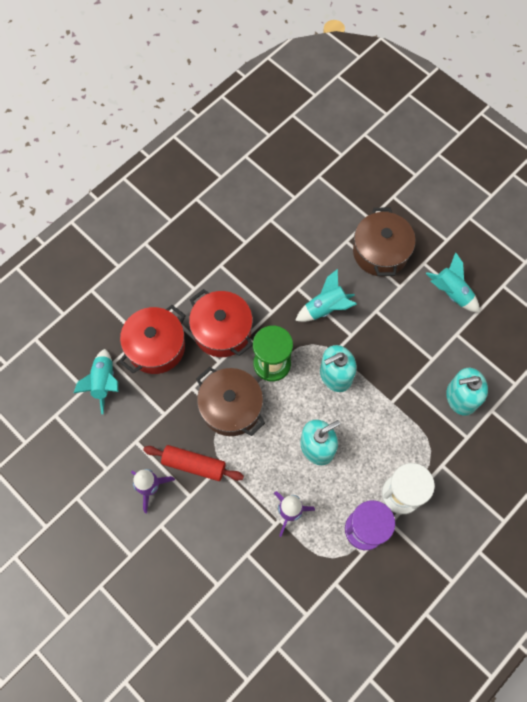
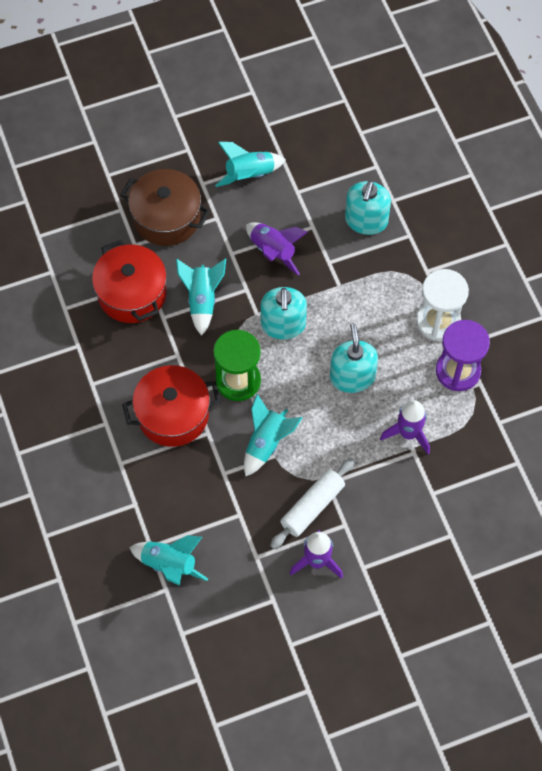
camera: 65 degrees left, 5 degrees down
(156, 347) = (155, 492): red pot -> red pot (132, 294)
(194, 464) = (312, 506): red rolling pin -> white rolling pin
(231, 407) = (267, 442): brown pot -> turquoise rocket
(394, 340) = (273, 251): none -> purple rocket

